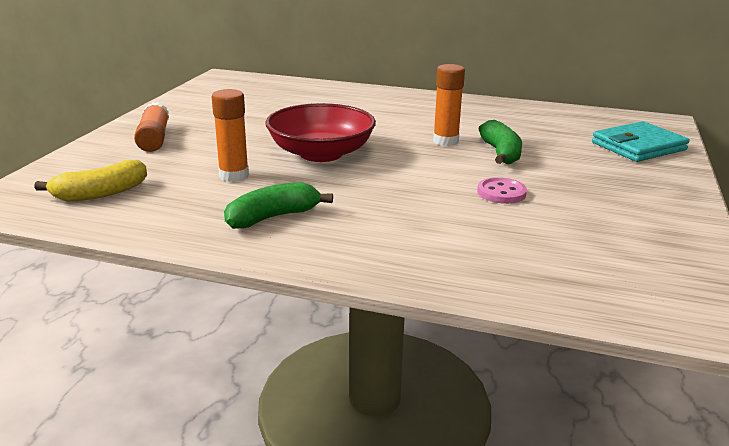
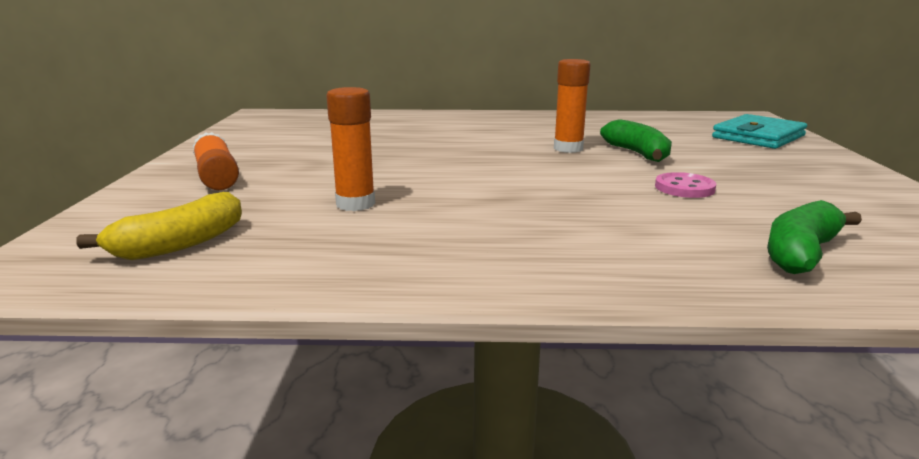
camera: 15 degrees left, 5 degrees down
(273, 217) = (449, 243): green banana -> green banana (801, 253)
(321, 153) = (443, 172): red bowl -> none

